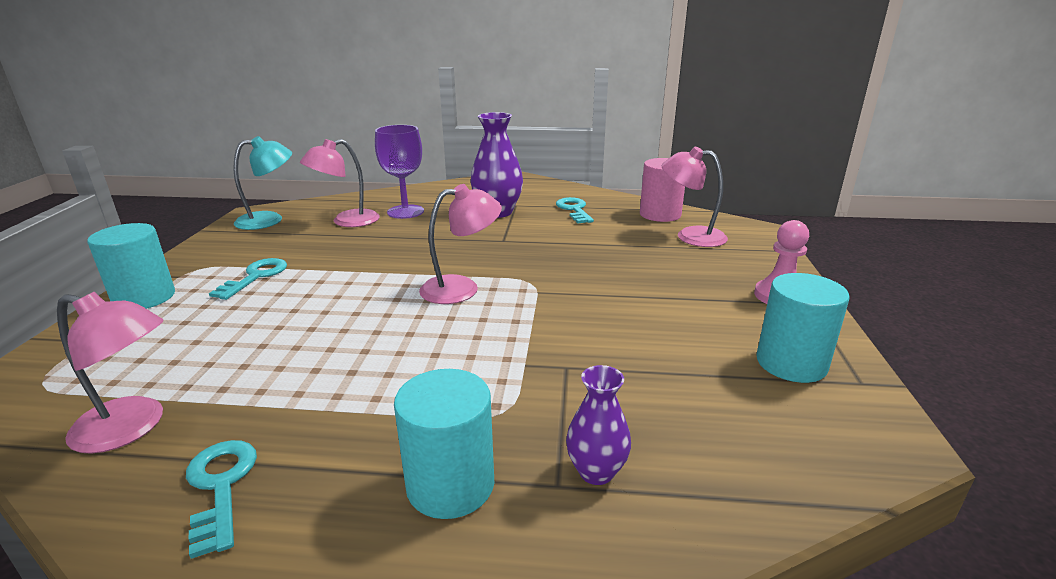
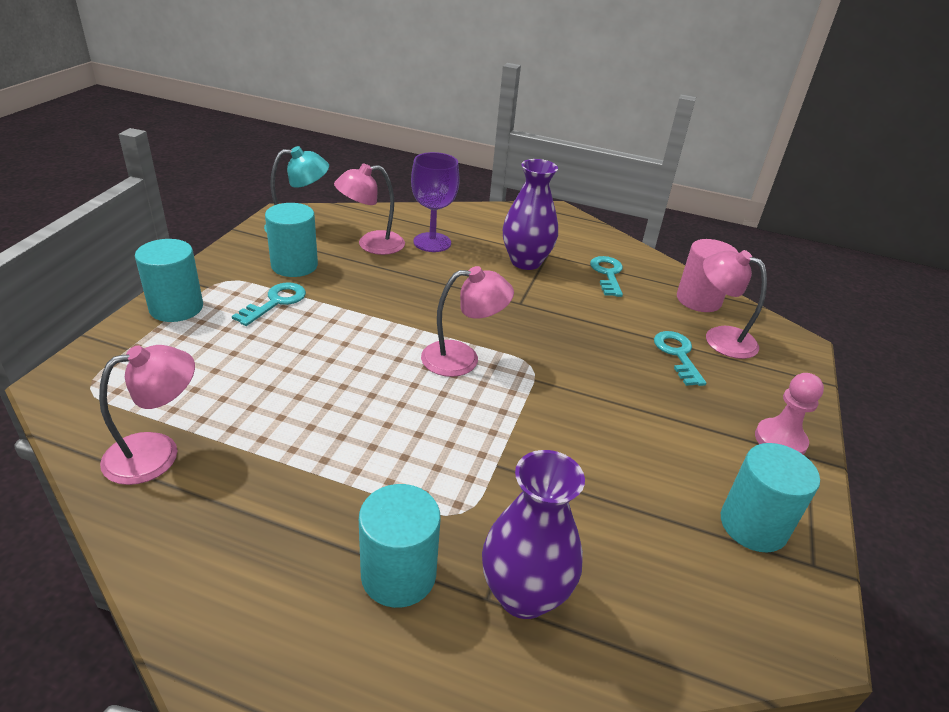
camera: 10 degrees right, 10 degrees up
(132, 428) = (157, 452): pink lamp -> pink lamp turned 60 degrees counterclockwise
(221, 486) = (219, 528): turquoise key -> turquoise key (677, 355)
(271, 247) = (294, 265): none -> turquoise cylinder
(596, 471) = (524, 595): purple vase -> purple vase, size x1.73

